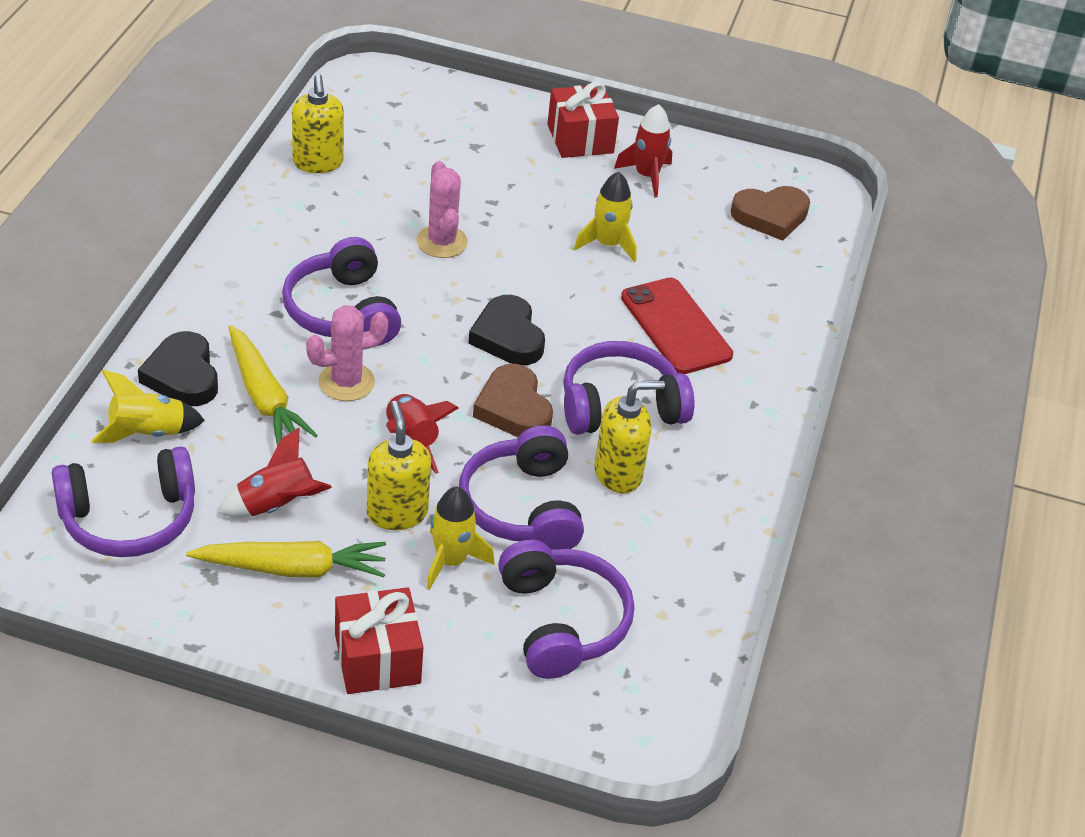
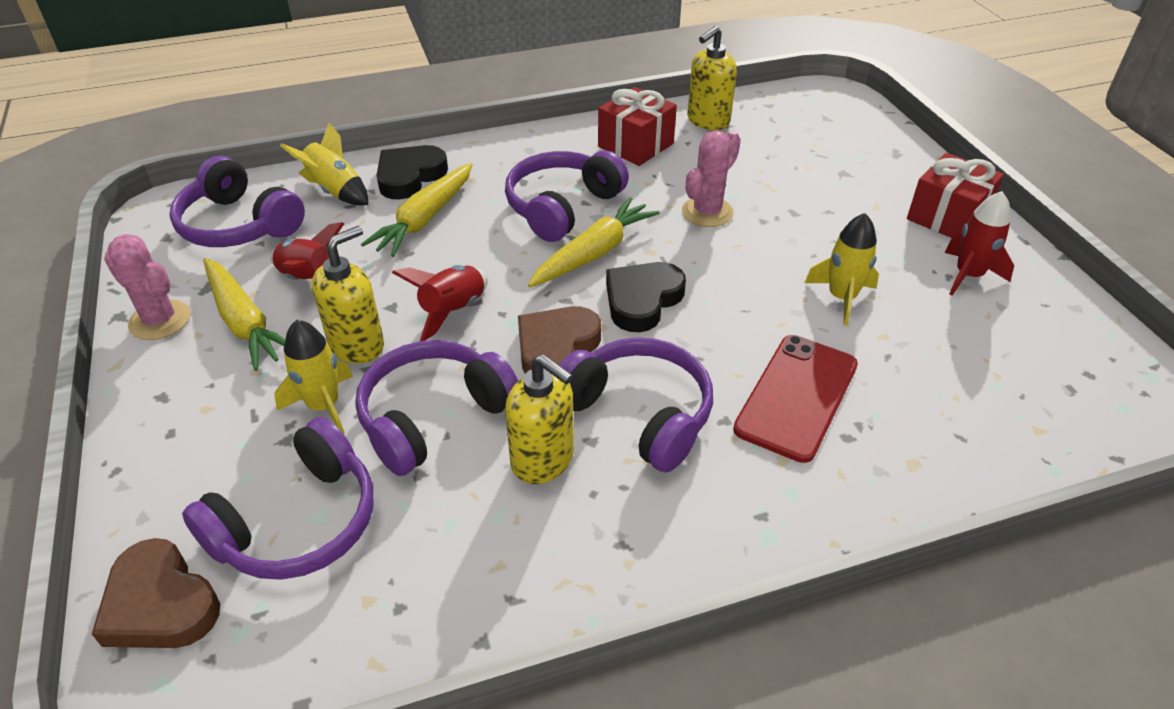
camera: 60 degrees right, 0 degrees up
(346, 382) = (485, 246): pink cactus -> pink cactus (160, 320)
(377, 659) = (168, 421): red gift -> red gift (635, 145)
(424, 328) = (594, 253): none -> yellow carrot
(770, 216) = (1056, 383): brown heart -> brown heart (160, 604)

